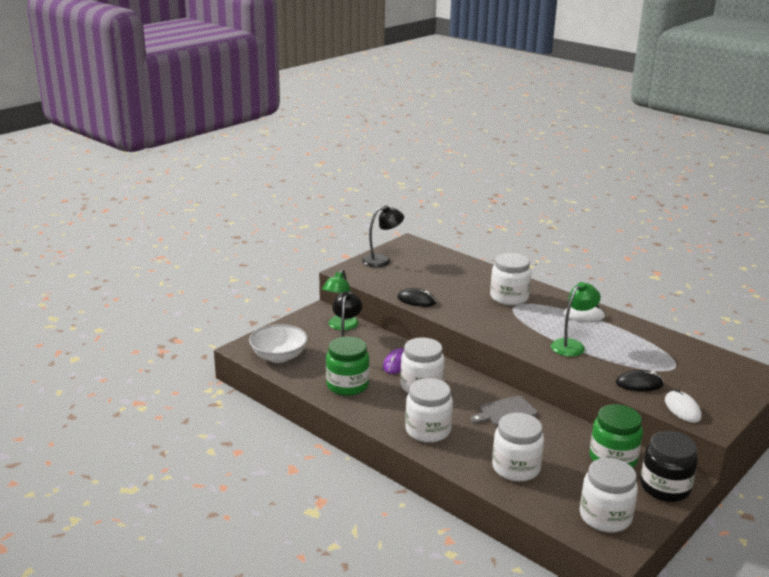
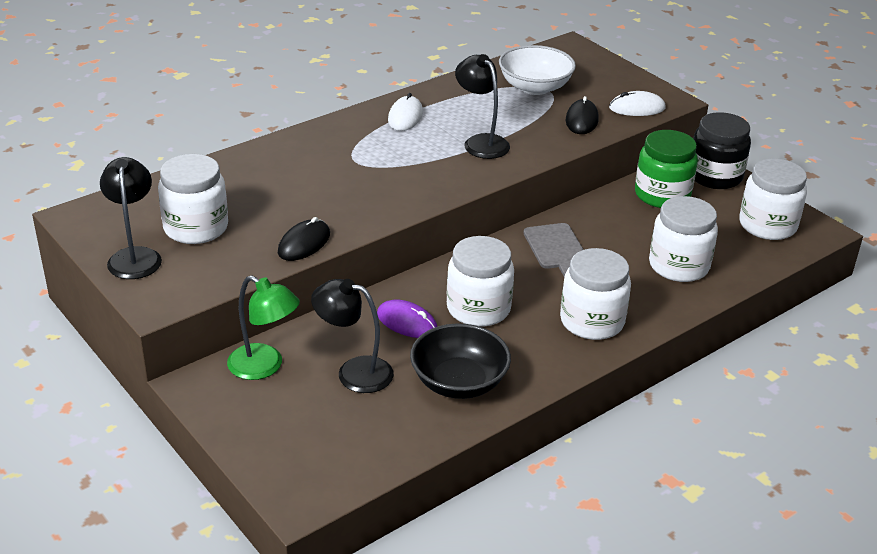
camera: 80 degrees left, 10 degrees up
(279, 356) = (344, 454): white bowl -> white bowl (535, 87)
(347, 385) = (459, 382): green jar -> black bowl
(509, 297) = (330, 161): white jar -> white jar (196, 228)
(572, 345) = (481, 142): green lamp -> black lamp

